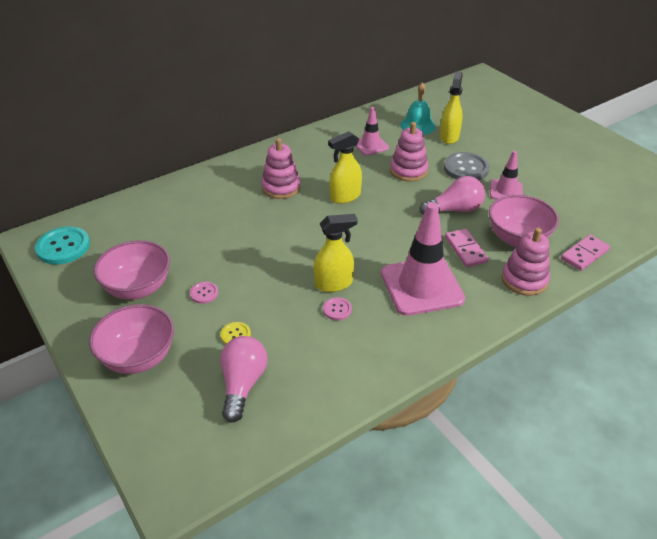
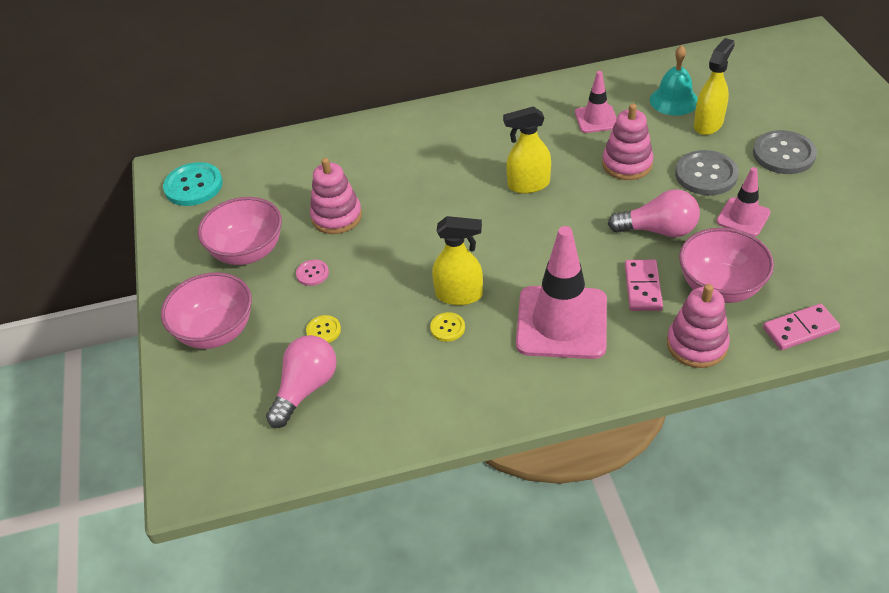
camera: 25 degrees right, 5 degrees up
(281, 187) = (457, 158): pink stacking toy -> pink stacking toy (336, 217)
(337, 309) = (447, 328): pink button -> yellow button
(508, 147) = (783, 154): none -> grey button

